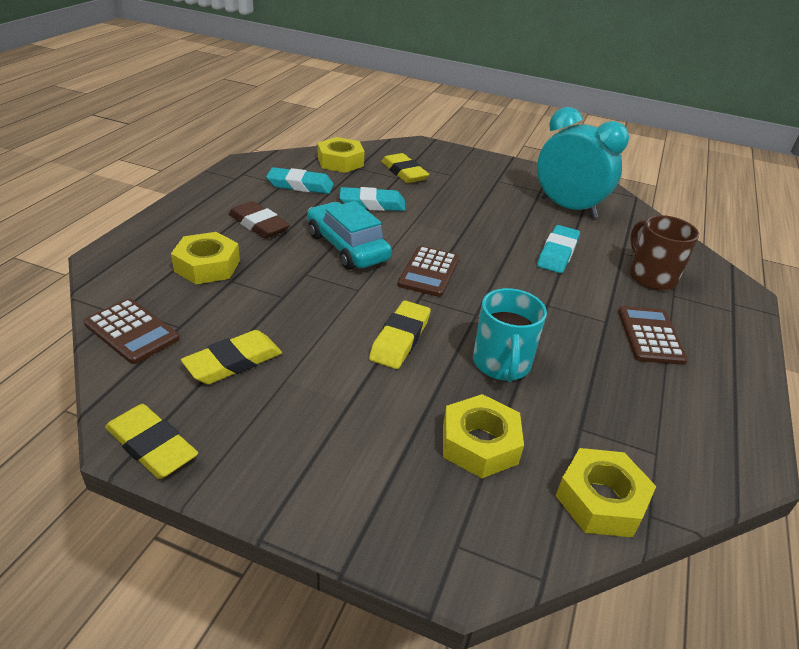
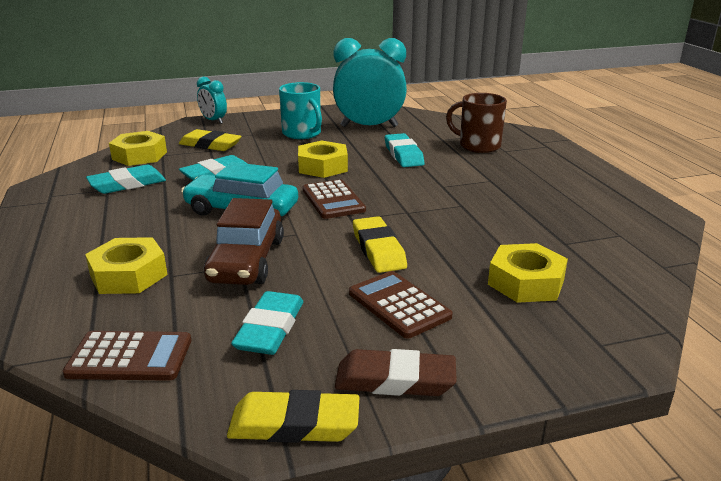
camera: 35 degrees left, 10 degrees down
(233, 362) = (270, 329): yellow eraser -> turquoise eraser
(258, 225) = (132, 226): brown eraser -> brown eraser (395, 380)
(292, 295) = (246, 260): none -> brown car
(437, 148) = (213, 121): none -> turquoise clock
(501, 364) = (468, 232): turquoise mug -> turquoise mug (302, 133)
(601, 500) = (632, 273): yellow nut -> yellow nut (322, 167)
(650, 336) = (525, 177): brown calculator -> brown calculator (398, 305)

